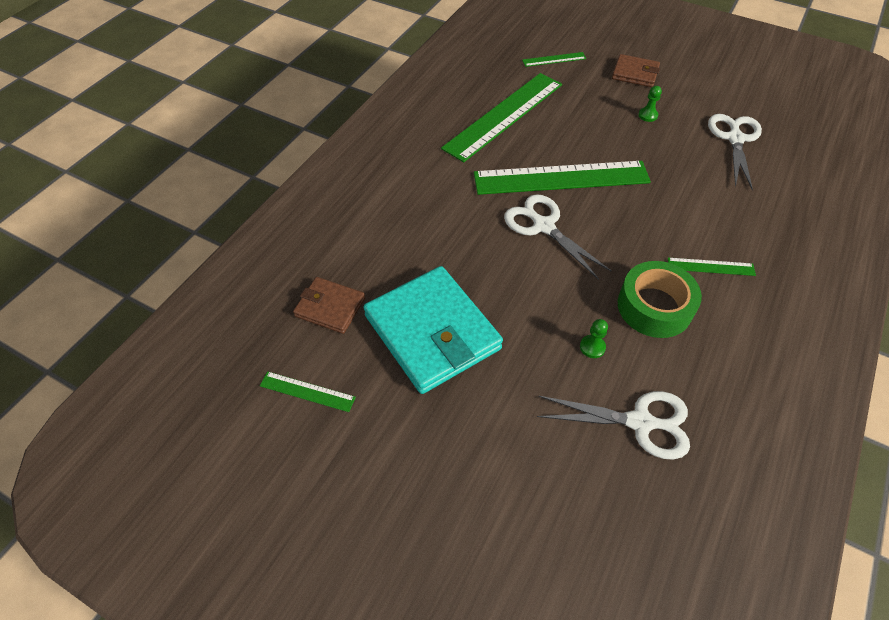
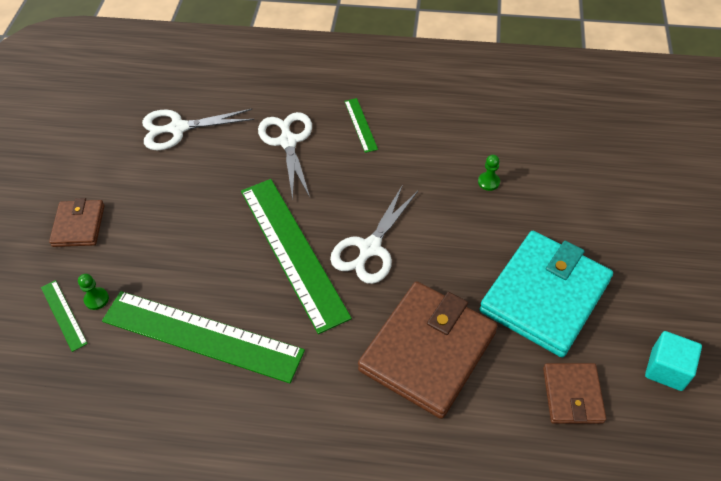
camera: 110 degrees left, 0 degrees up
(307, 391) = (667, 369): green ruler -> turquoise cube
(423, 230) = (428, 351): none -> brown wallet
(639, 422) = (536, 143): white scissors -> white scissors (288, 142)
(647, 115) = (159, 200): green pawn -> green pawn (96, 299)
(654, 307) = (424, 152): green tape -> none

